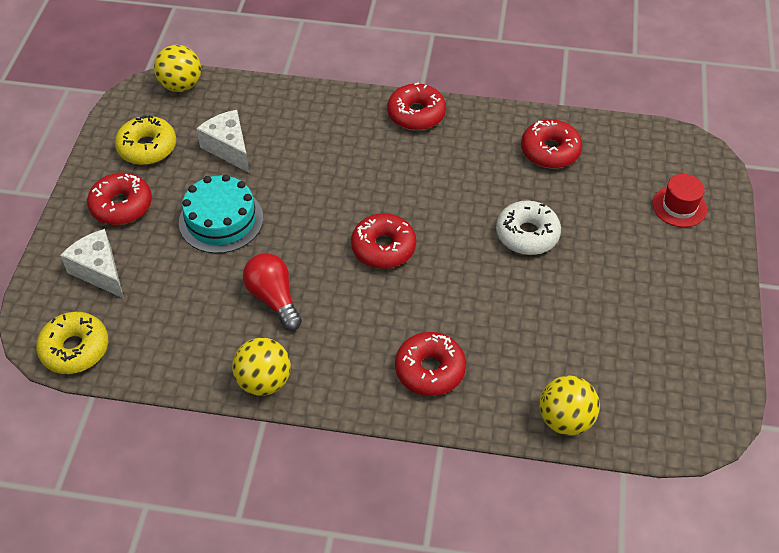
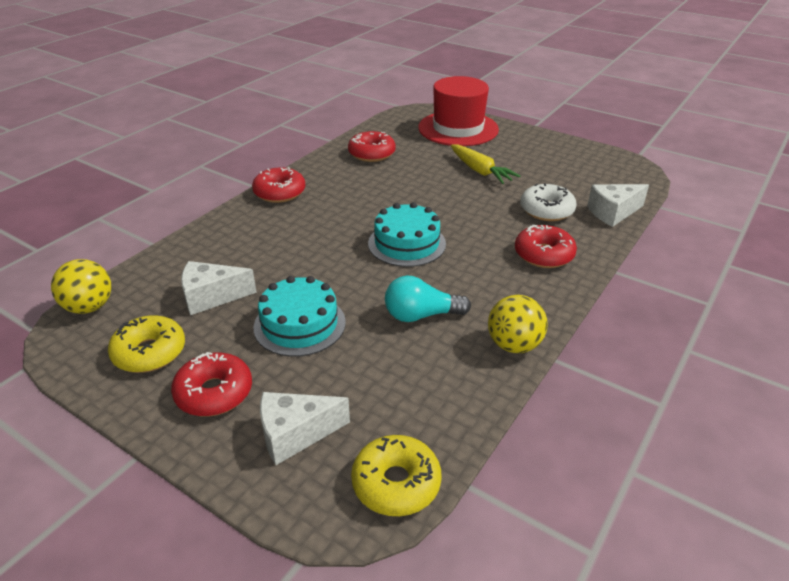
camera: 65 degrees left, 15 degrees down
(274, 298) = (421, 315): red light bulb -> turquoise light bulb
(383, 248) = (407, 243): red donut -> turquoise cake
(527, 234) = (441, 182): white donut -> white donut (546, 210)
(565, 419) = (613, 213): yellow ball -> white cheese
(579, 262) = (480, 171): none -> yellow carrot
(679, 206) = (458, 128): red hat -> red hat, size x2.11

